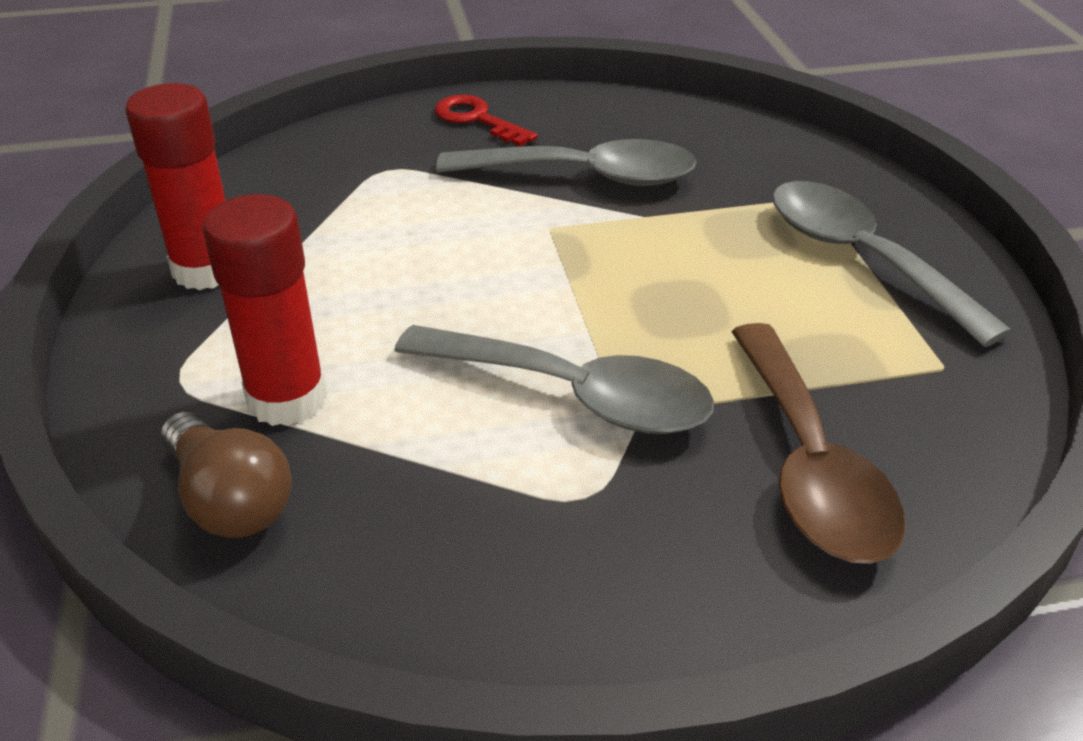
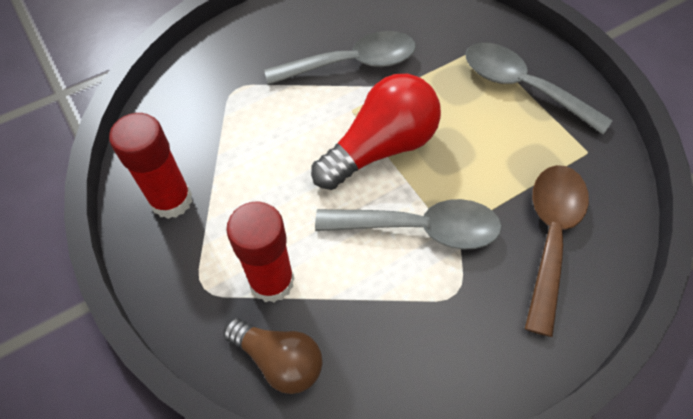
camera: 20 degrees left, 20 degrees up
(477, 119) = (268, 32): red key -> none
(568, 281) = (380, 148): none -> red light bulb
(808, 464) = (550, 236): brown spoon -> brown spoon turned 135 degrees counterclockwise

